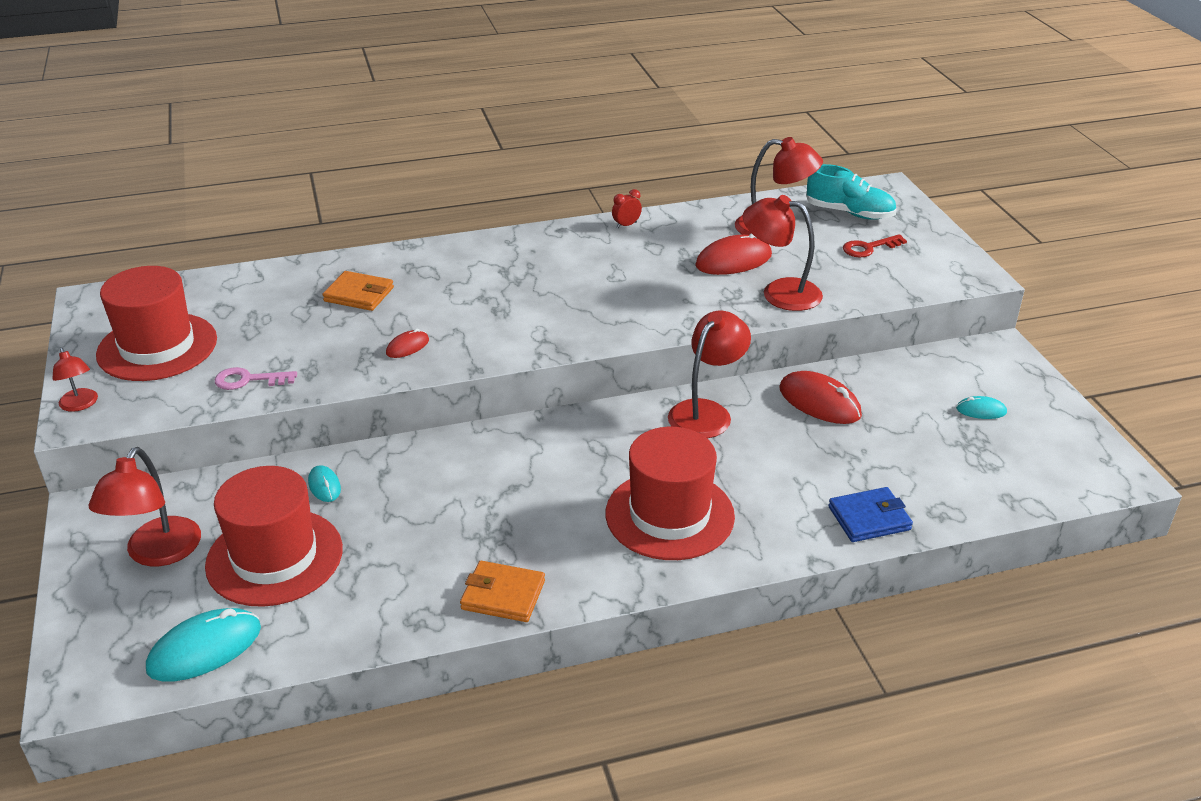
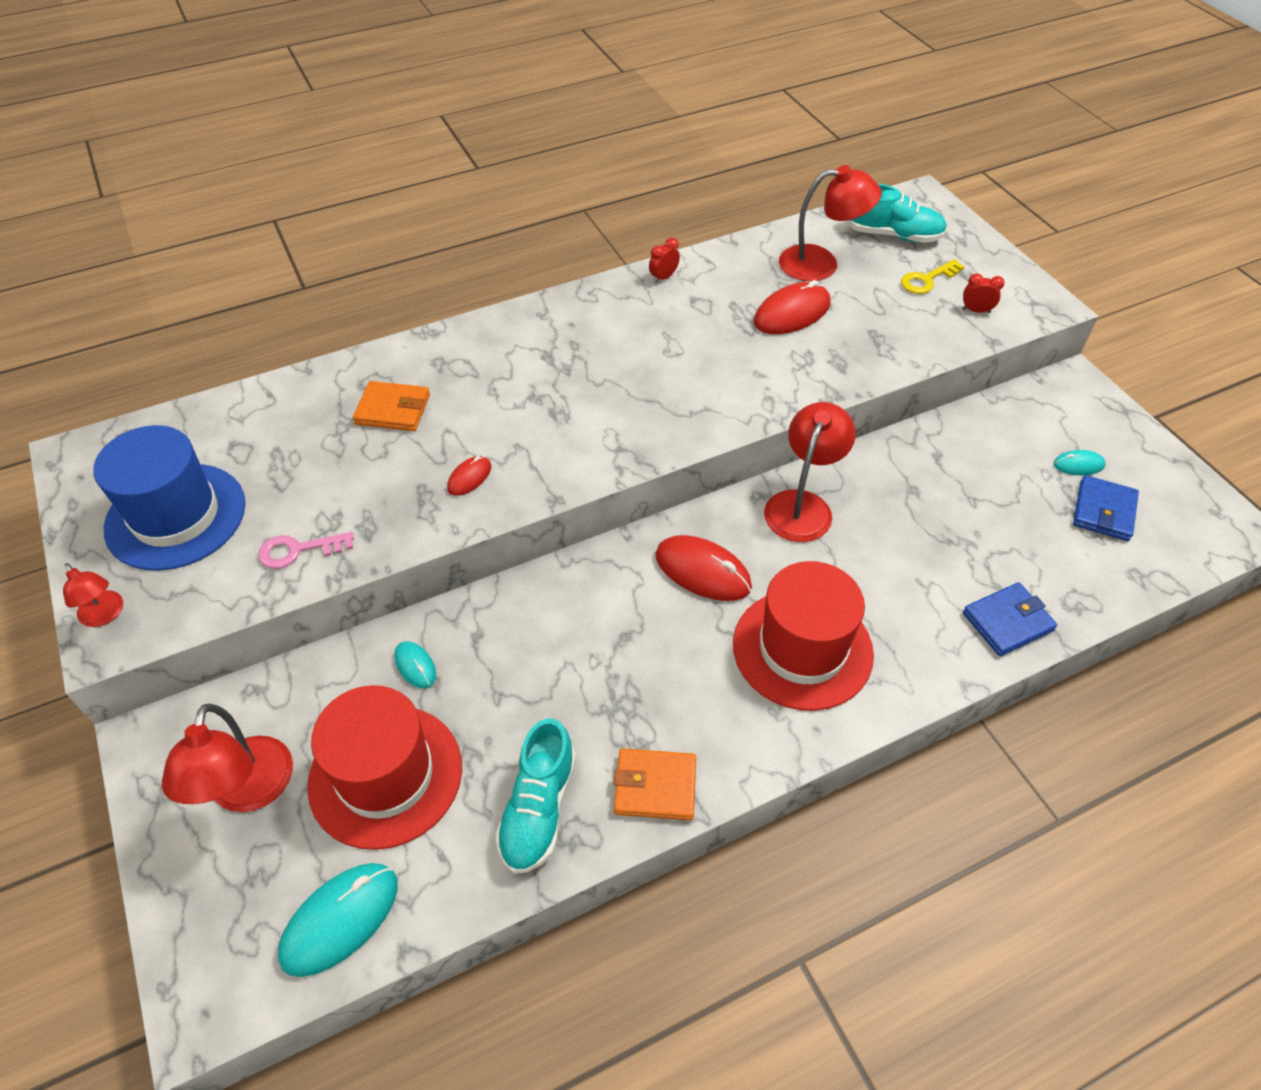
camera: 10 degrees left, 15 degrees up
(157, 347) = (176, 516): red hat -> blue hat
(396, 597) = (538, 809): none -> turquoise shoe
(779, 292) = (852, 351): red lamp -> none
(819, 402) = (915, 476): red mouse -> red mouse (703, 571)
(869, 248) = (927, 280): red key -> yellow key
(907, 274) = (976, 311): none -> red clock
(993, 447) = (1103, 511): none -> blue wallet

